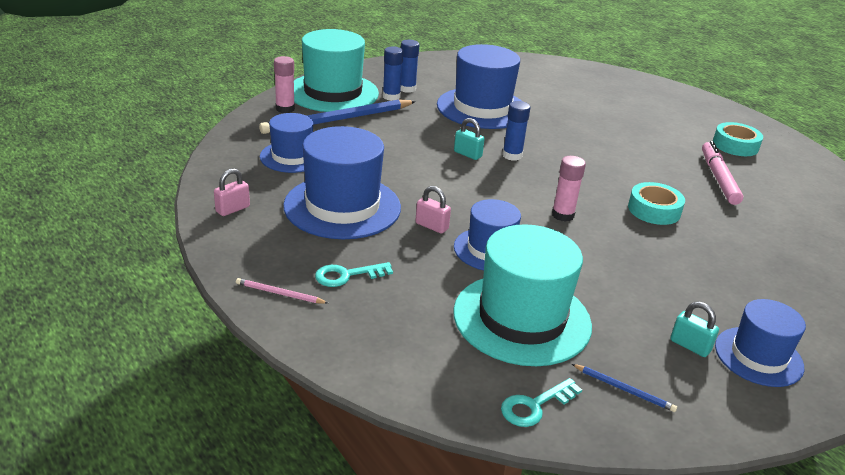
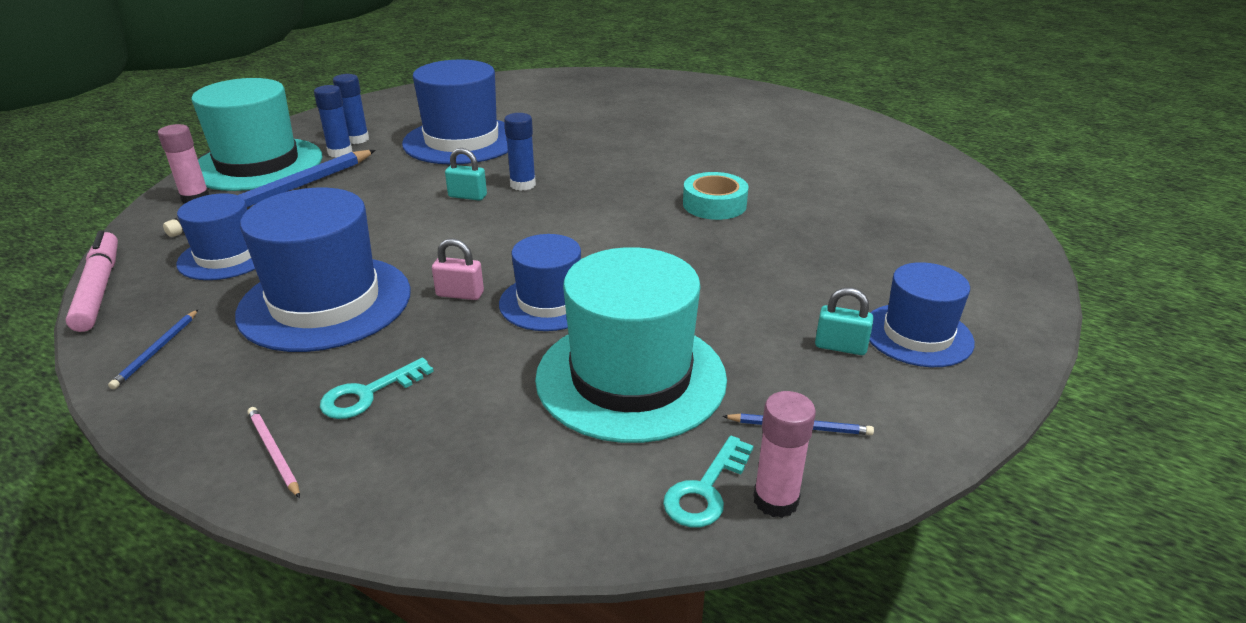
camera: 20 degrees left, 0 degrees up
(232, 209) = (156, 351): pink padlock -> blue pencil
(279, 293) = (273, 452): pink pencil -> pink pencil turned 60 degrees clockwise
(562, 215) = (616, 237): pink glue stick -> pink glue stick (775, 500)
(718, 178) = (761, 155): pink marker -> pink marker (99, 289)
(735, 145) = (758, 118): turquoise tape -> none

